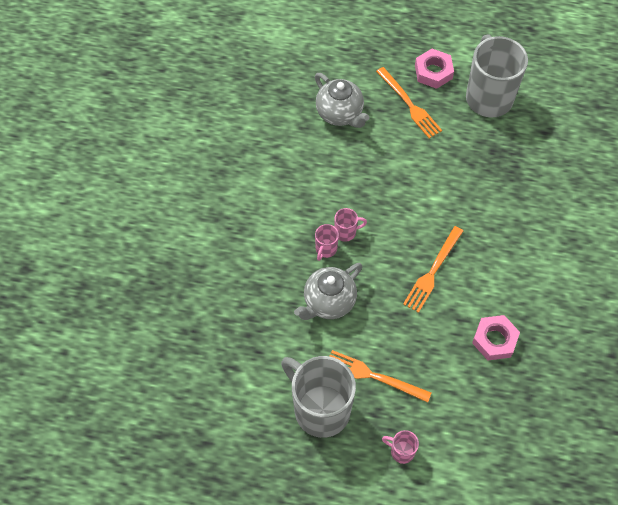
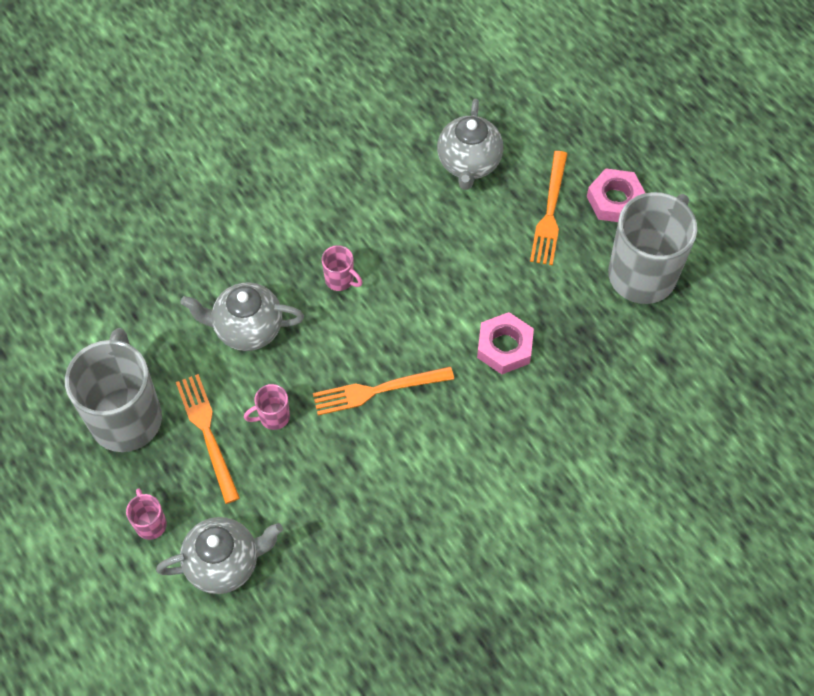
camera: 45 degrees right, 0 degrees up
(325, 249) = (302, 278): pink mug -> pink mug (273, 417)
(463, 433) = (224, 563): none -> grey teapot
(494, 340) = (359, 509): pink nut -> pink nut (504, 347)

